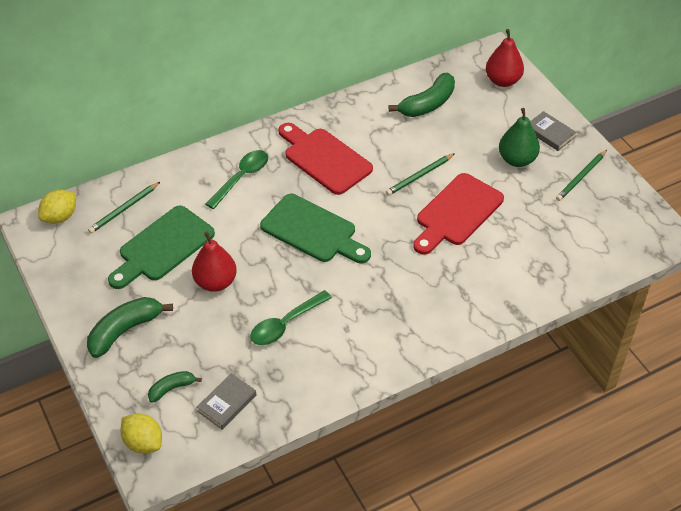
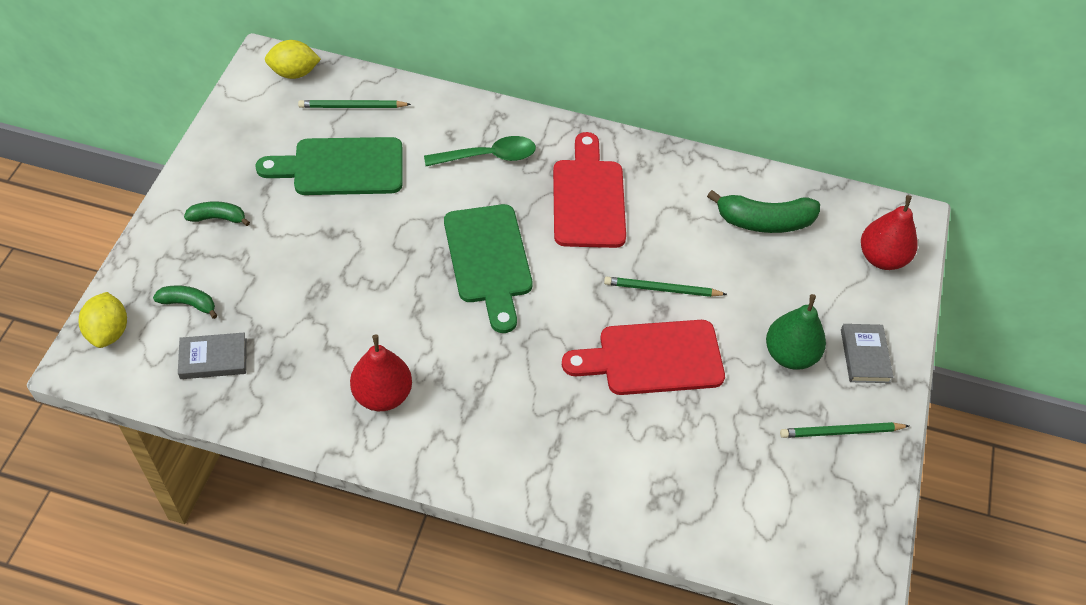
camera: 40 degrees right, 5 degrees up
(125, 330) = (218, 218): green banana -> green banana, size x0.56
(215, 282) = (343, 237): red pear -> red pear (382, 395)
(285, 324) = (352, 329): green spoon -> none

